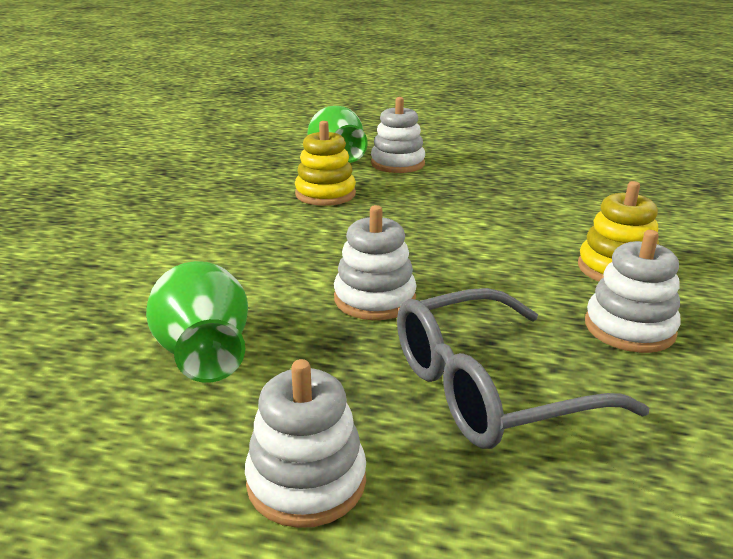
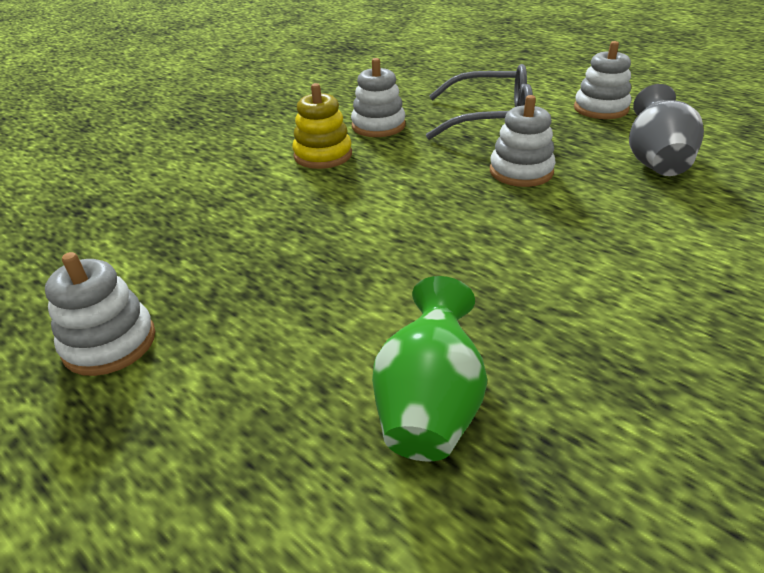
camera: 150 degrees left, 10 degrees up
(204, 354) = (655, 162): green vase -> grey vase
(325, 194) = (496, 314): yellow stacking toy -> none
(397, 164) = (335, 365): white stacking toy -> white stacking toy (109, 343)

